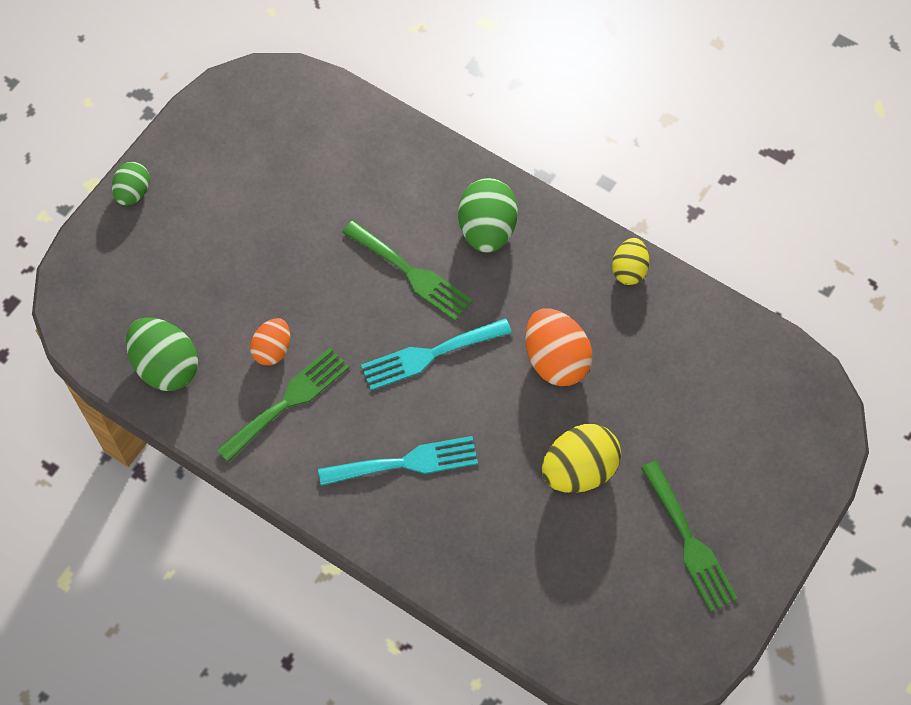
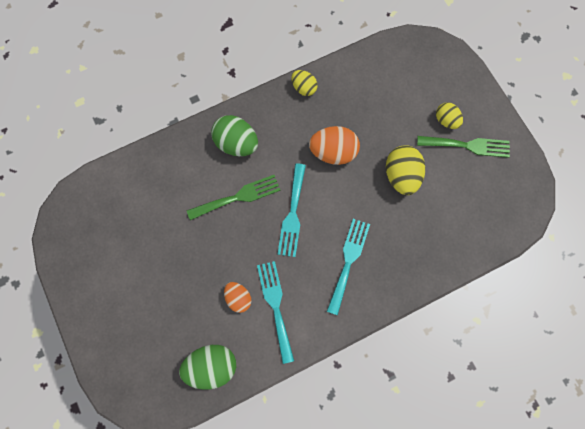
camera: 60 degrees left, 10 degrees up
(133, 192) = (85, 326): green egg -> none
(288, 401) = (275, 306): green fork -> turquoise fork
(710, 491) = (446, 120): none -> yellow egg

